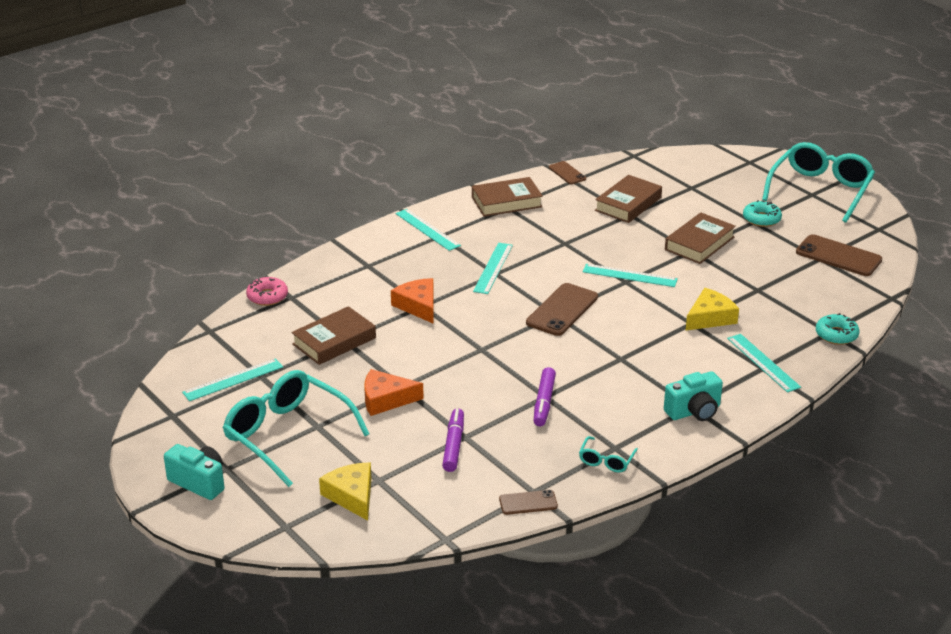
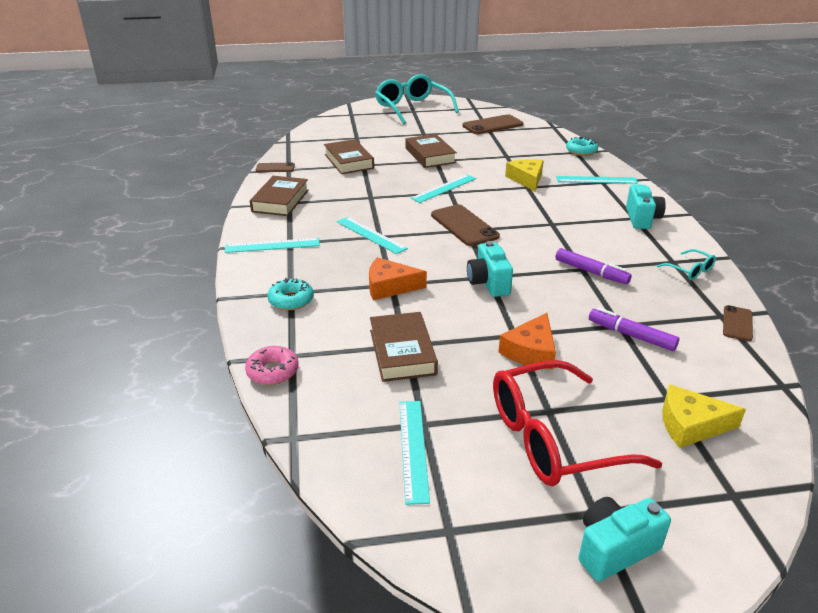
camera: 60 degrees left, 0 degrees up
(288, 435) = (554, 438): turquoise glasses -> red glasses
(470, 352) = (488, 283): none -> turquoise camera
(761, 219) = (424, 131): turquoise donut -> turquoise donut (291, 300)

